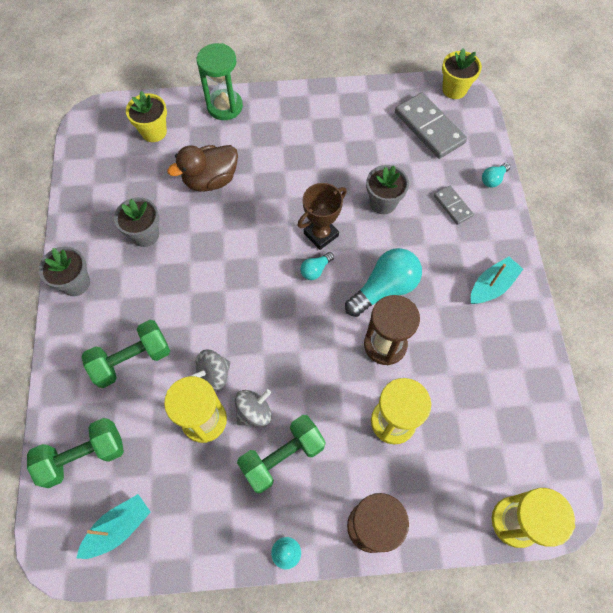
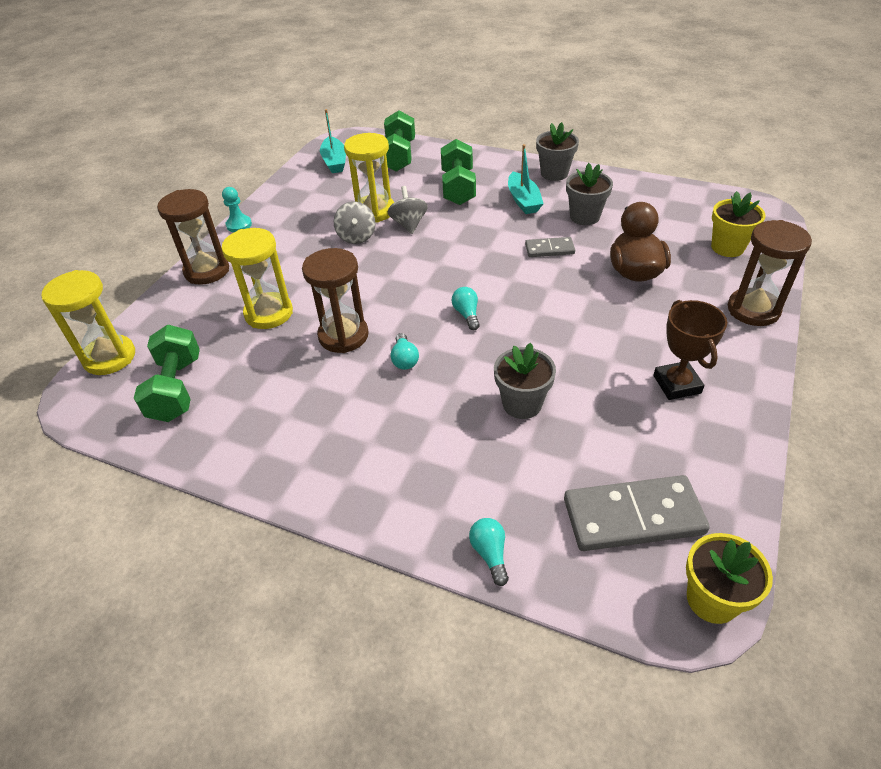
camera: 120 degrees right, 20 degrees down
(225, 106) = (753, 310): green hourglass -> brown hourglass
(282, 457) = (306, 241): green dumbbell -> green dumbbell (176, 389)
(321, 234) = (509, 333): brown trophy -> brown trophy (677, 384)
(384, 289) = (404, 359): turquoise light bulb -> turquoise light bulb, size x0.48
(453, 206) = (473, 477): grey domino -> grey domino (549, 249)
(492, 286) = (332, 460): turquoise boat -> turquoise boat (523, 200)

